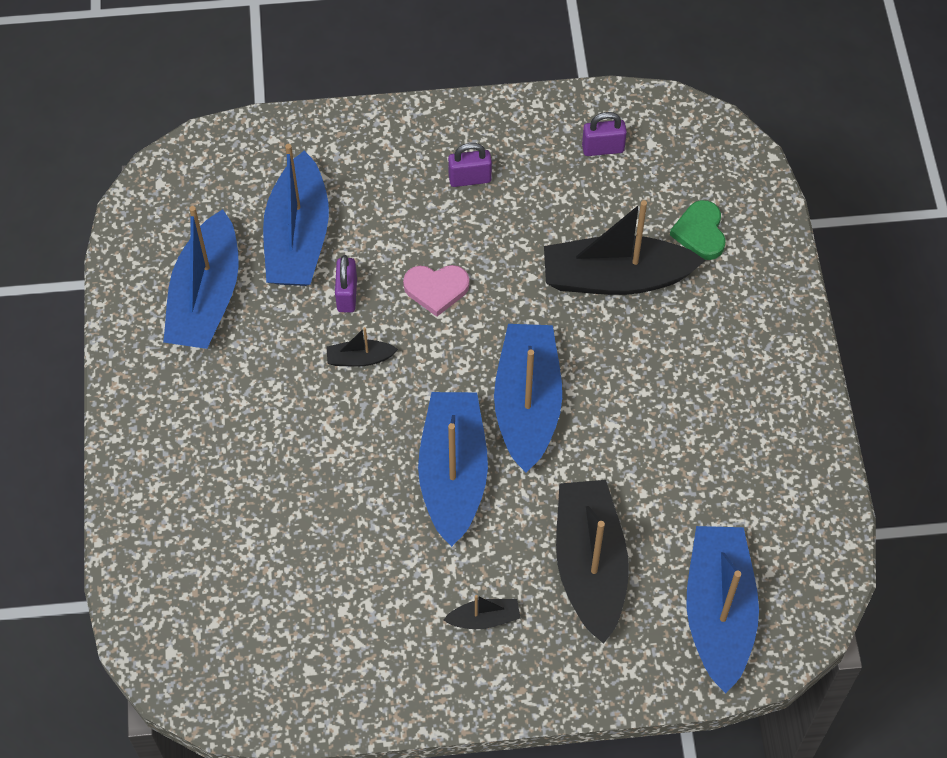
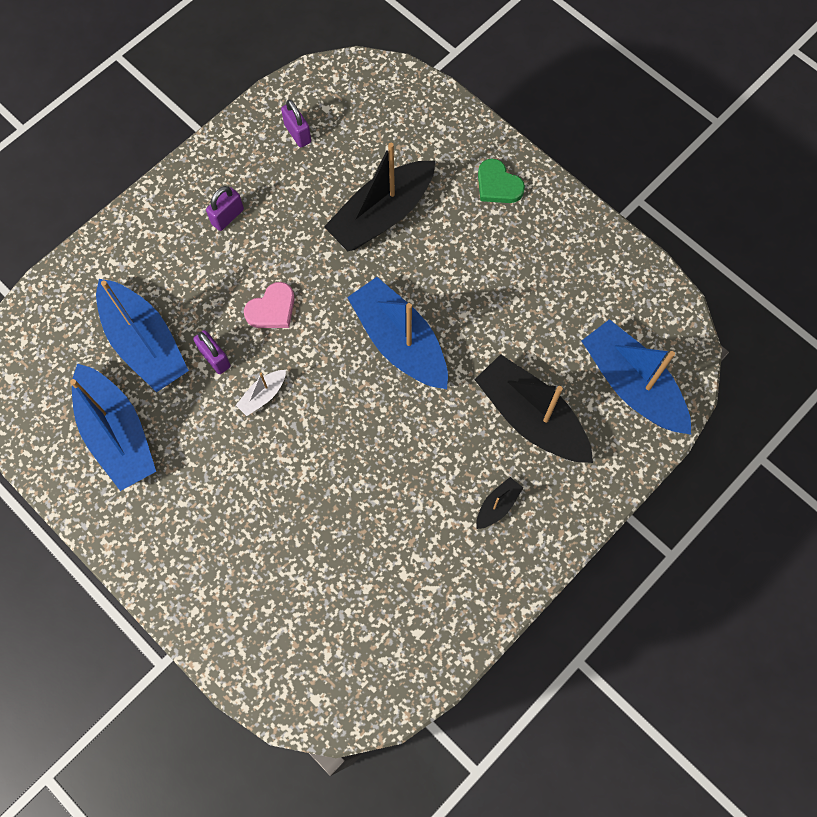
camera: 40 degrees left, 10 degrees up
(360, 358) = (263, 395): black boat -> white boat
(453, 474) = (393, 426): blue boat -> none
(603, 148) = (298, 133): purple padlock -> purple padlock turned 75 degrees counterclockwise
(700, 232) = (408, 146): green heart -> green heart (498, 185)

